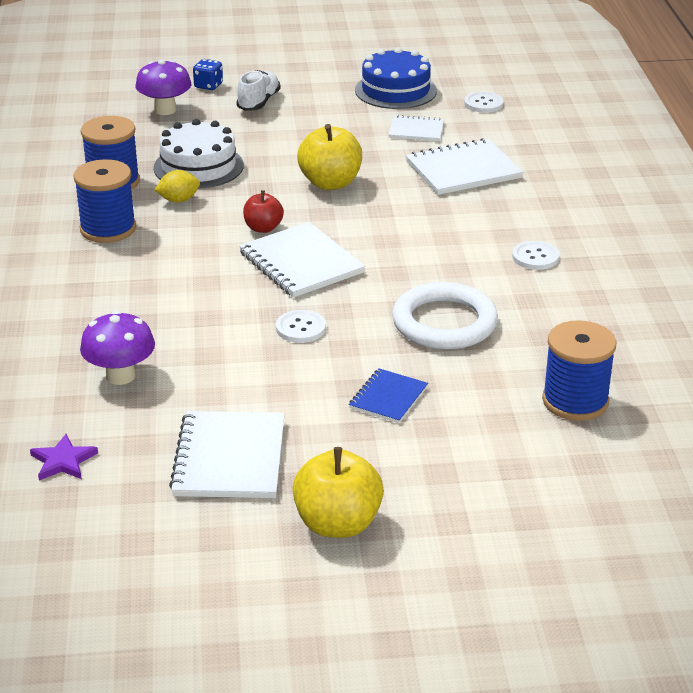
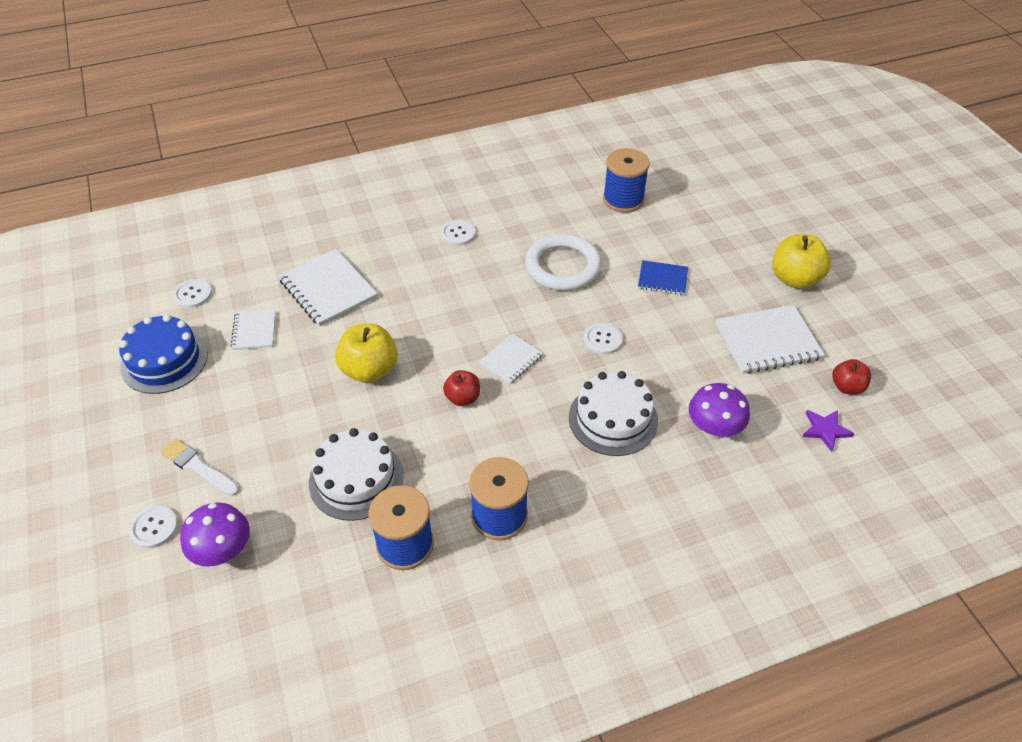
camera: 105 degrees left, 15 degrees up
(114, 504) = (847, 387): none -> red apple
(178, 200) = (428, 475): yellow lemon -> none
(179, 312) = (613, 419): none -> white cake
(208, 85) = (154, 527): blue dice -> white button
(258, 102) = (198, 467): white shoe -> white brush
(301, 263) = (511, 360): white notebook -> white notebook, size x0.58

